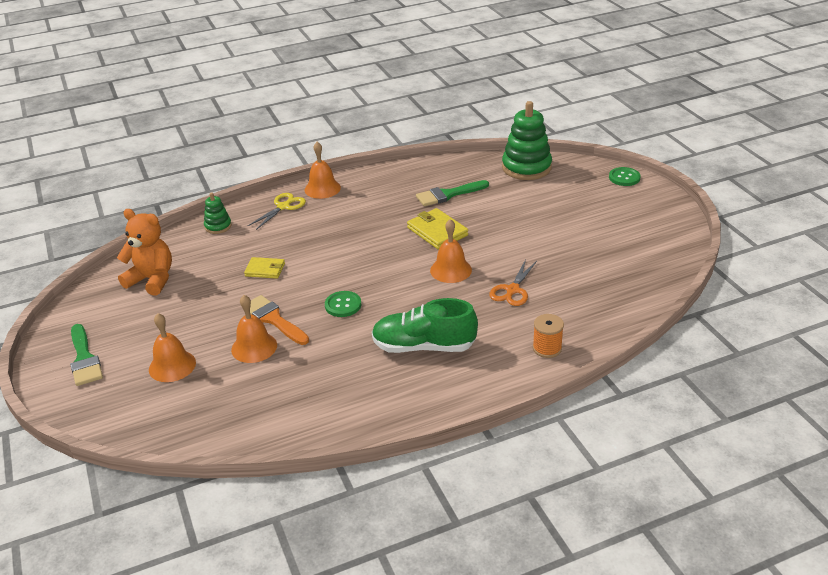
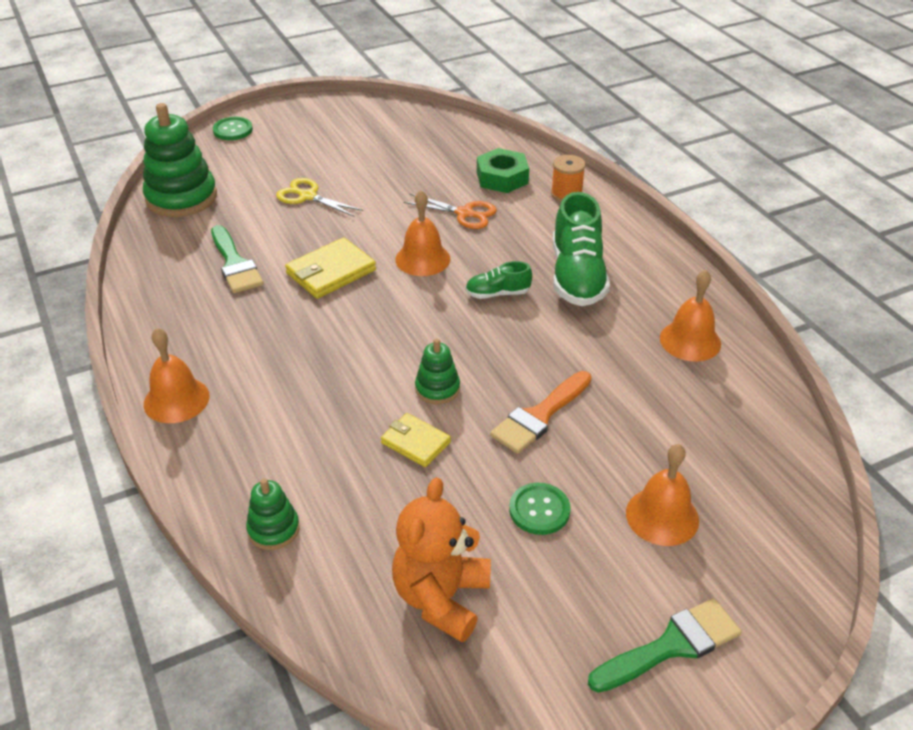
camera: 95 degrees left, 5 degrees up
(254, 347) = (604, 428): orange bell -> orange bell (690, 340)
(265, 270) = (415, 442): yellow wallet -> yellow wallet turned 60 degrees counterclockwise
(283, 207) = (225, 444): yellow scissors -> yellow scissors (308, 196)
(309, 277) = (437, 389): none -> green stacking toy
(343, 305) = (502, 349): green button -> green button (539, 510)
(405, 305) = (497, 294): none -> green shoe
(571, 311) = (502, 178): none -> green nut

